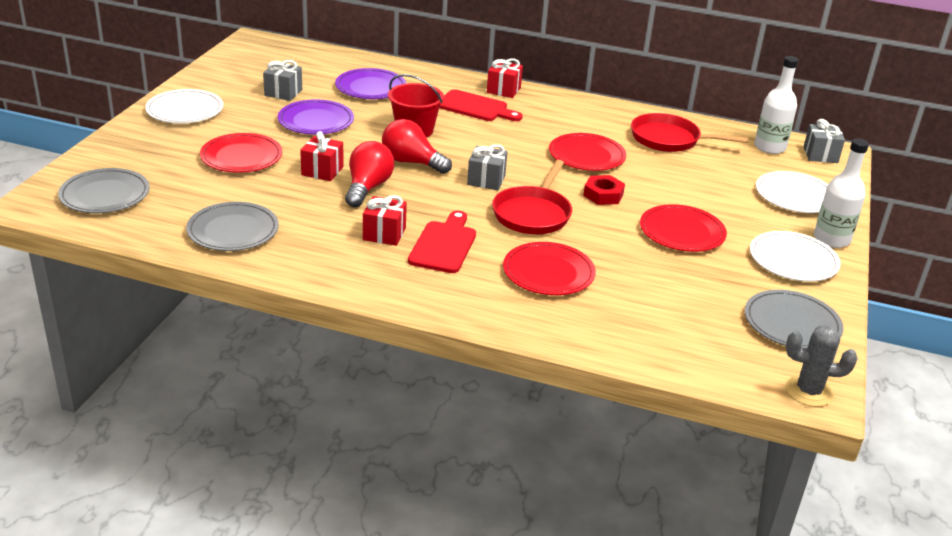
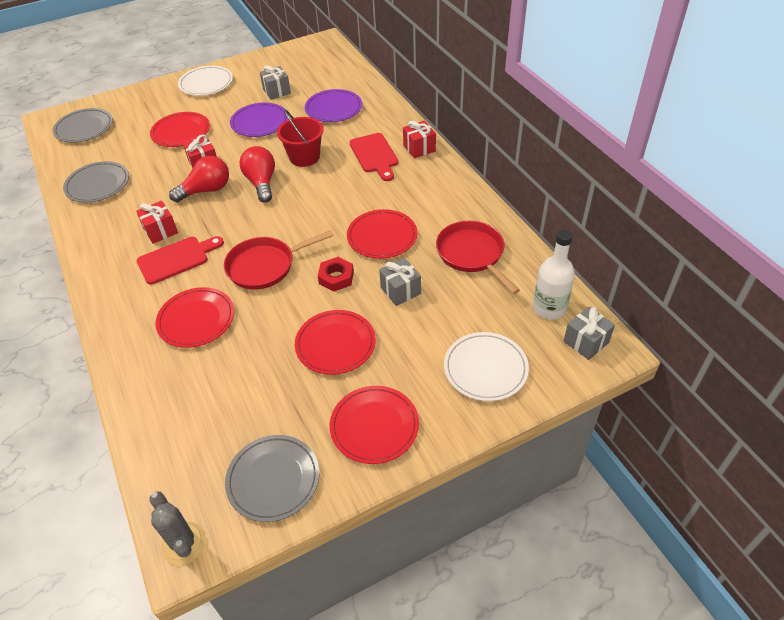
camera: 50 degrees right, 15 degrees up
(486, 180) = (281, 221): grey gift -> grey gift (400, 291)
(793, 260) = (374, 426): white plate -> red plate
(831, 239) = (442, 429): white bottle -> none

